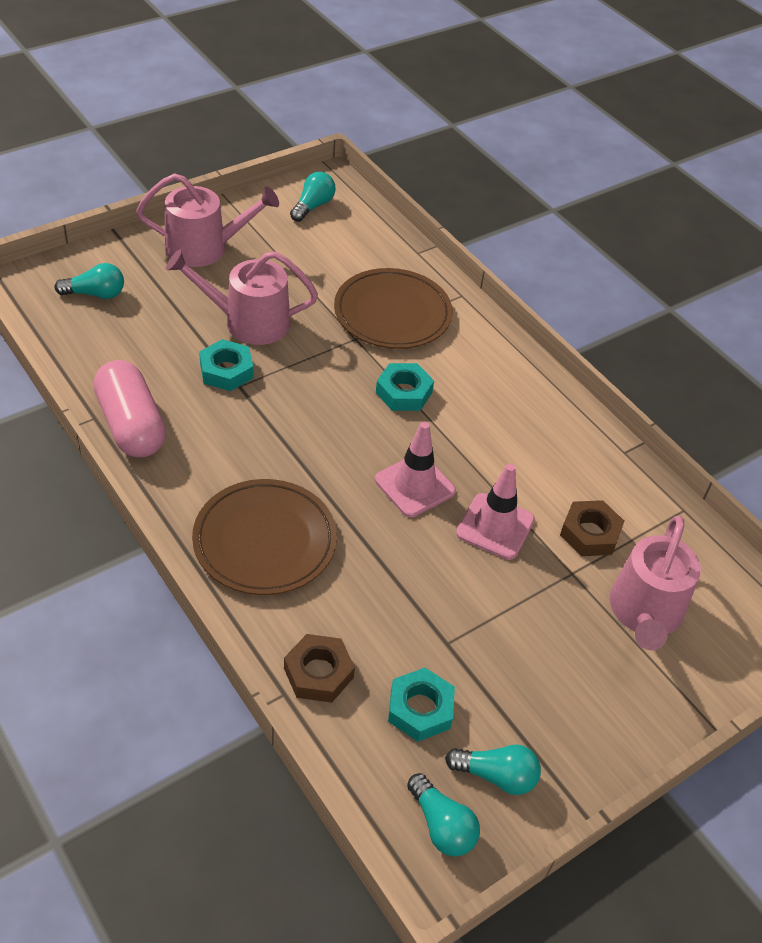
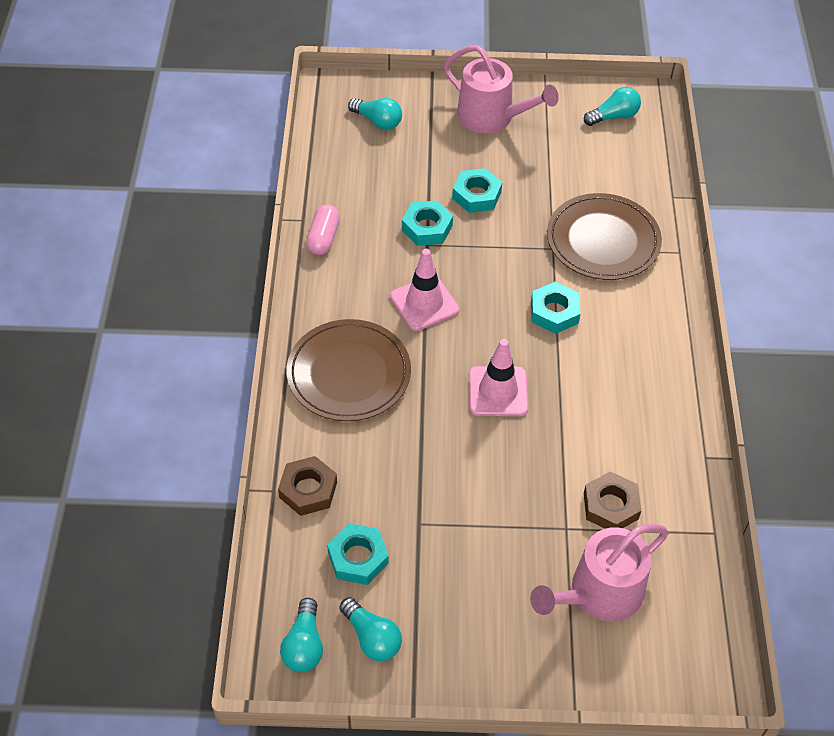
camera: 40 degrees right, 5 degrees up
(131, 425) = (323, 238): pink capsule -> pink capsule, size x0.59
(248, 322) = (476, 195): pink watering can -> turquoise nut
(495, 526) = (535, 458): pink traffic cone -> pink traffic cone (424, 303)

